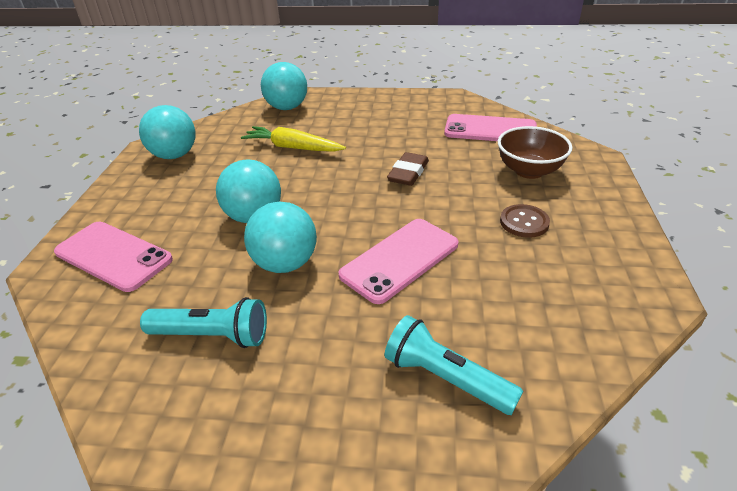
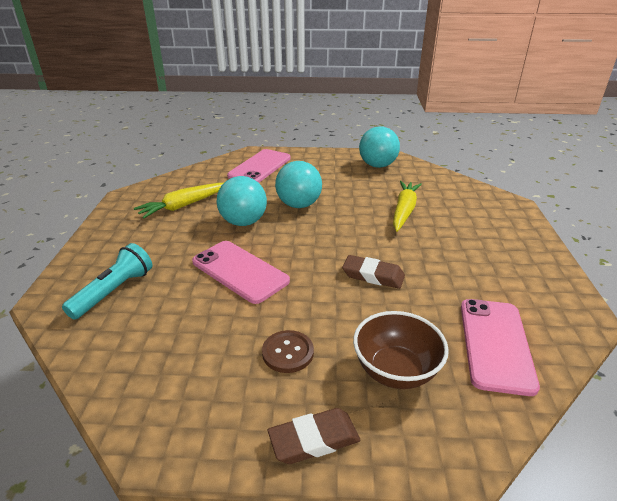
camera: 85 degrees right, 5 degrees down
(212, 336) = (184, 206): turquoise flashlight -> yellow carrot
(287, 107) = (481, 201): turquoise ball -> none
(609, 209) = (314, 439): none -> brown eraser

